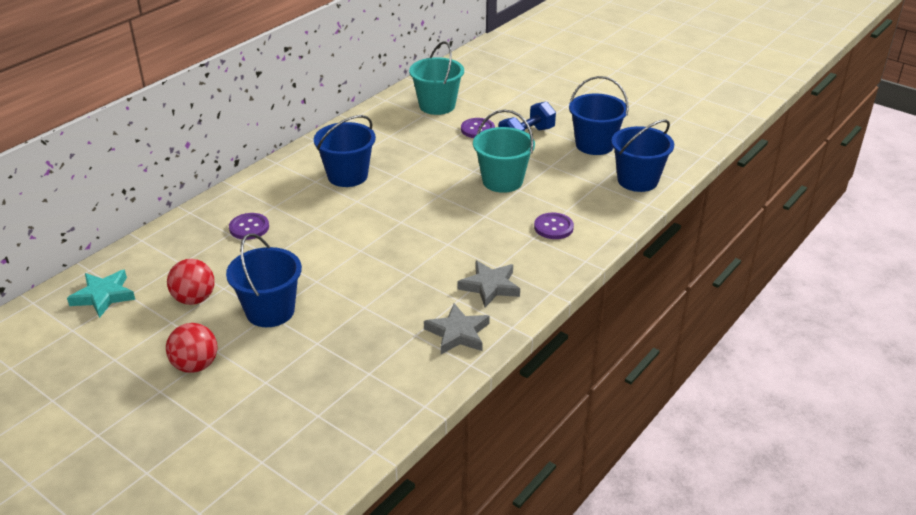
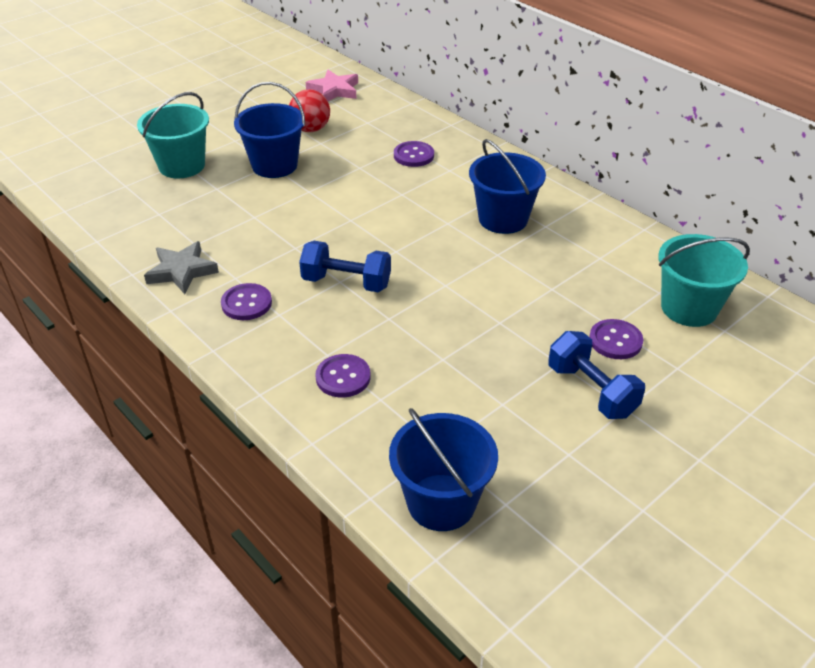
camera: 100 degrees right, 5 degrees up
(103, 296) = (334, 90): turquoise star -> pink star
(195, 365) = (222, 131): red ball -> none
(448, 240) = (346, 282): none -> blue dumbbell
(490, 286) = (246, 303): grey star -> purple button
(502, 181) = (468, 346): turquoise bucket -> turquoise bucket (182, 166)
(594, 145) = (561, 471): blue bucket -> none

